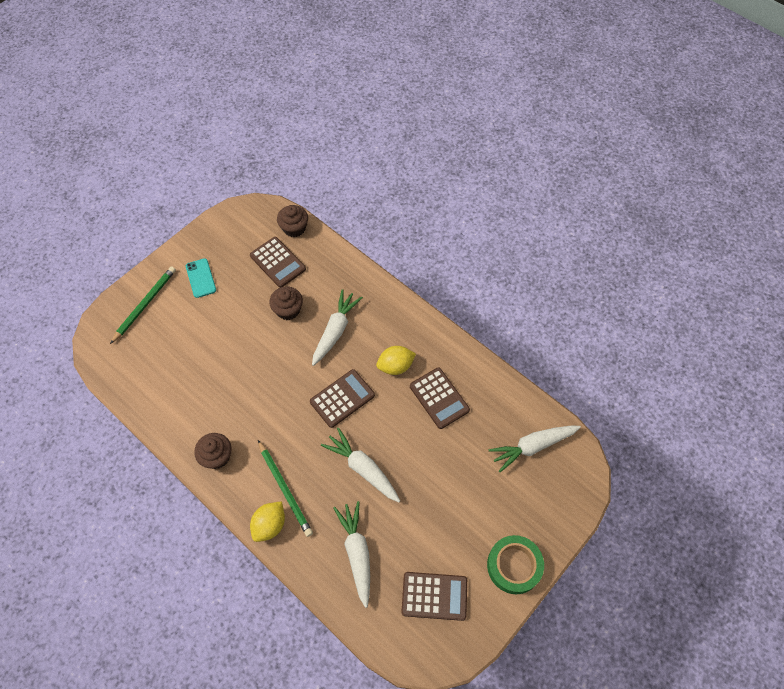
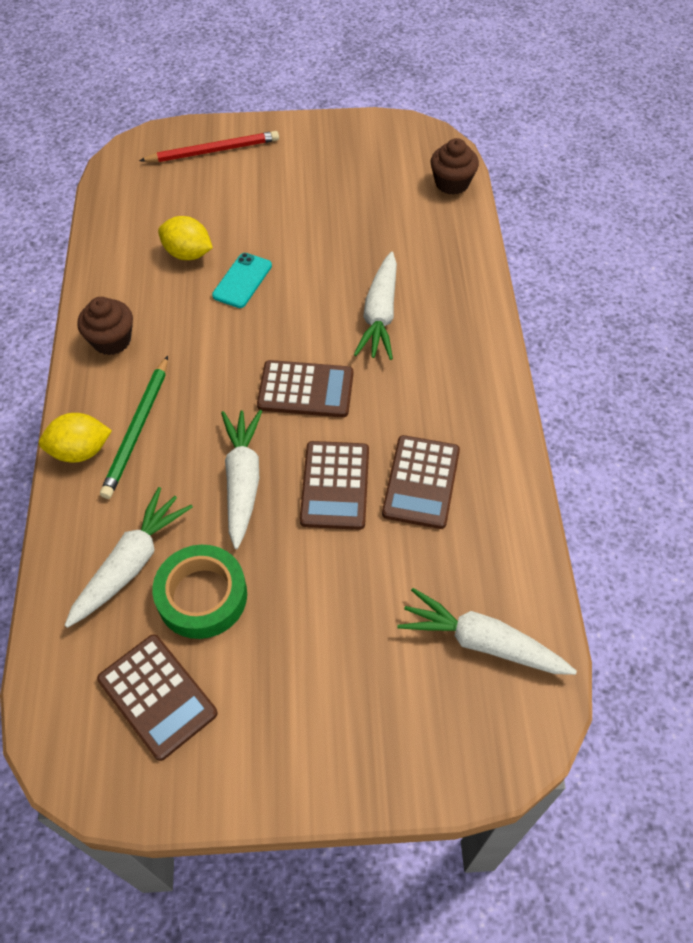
camera: 45 degrees right, 5 degrees down
(145, 304) = (213, 151): green pencil -> red pencil
(201, 278) = (295, 164): turquoise phone -> turquoise phone (242, 281)
(277, 262) = (394, 204): brown calculator -> brown calculator (335, 485)
(288, 310) = (350, 257): brown cupcake -> none
(335, 330) = (380, 315): white carrot -> white carrot turned 120 degrees clockwise
(395, 366) = (407, 405): yellow lemon -> yellow lemon (188, 254)
(514, 566) = (292, 761): green tape -> green tape (202, 596)

